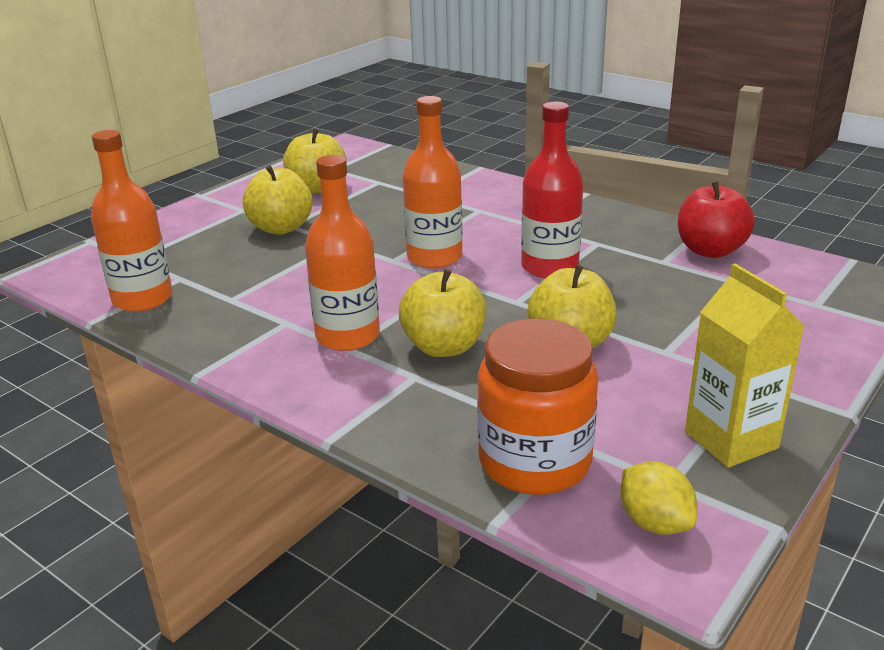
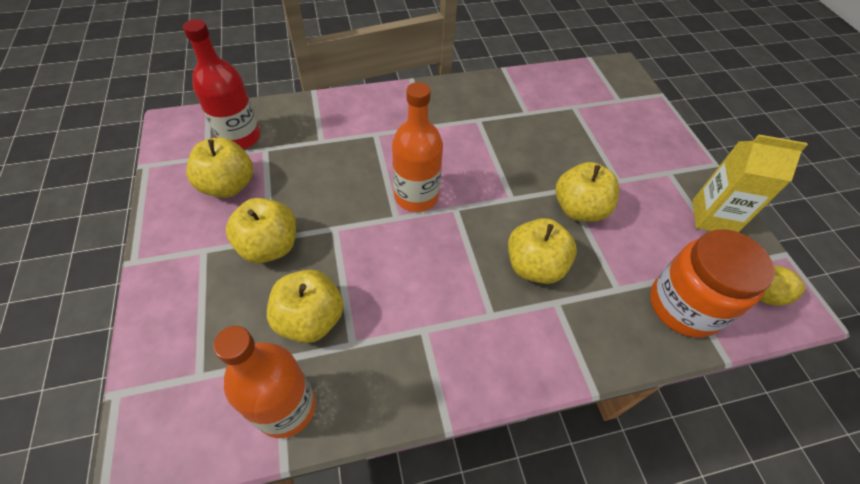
camera: 55 degrees left, 25 degrees up
(233, 273) = (310, 319): none -> yellow apple
(348, 336) = (476, 306): orange bottle -> none
(549, 267) = (486, 157): red bottle -> red bottle (239, 137)
(710, 250) = (533, 89): red apple -> none

